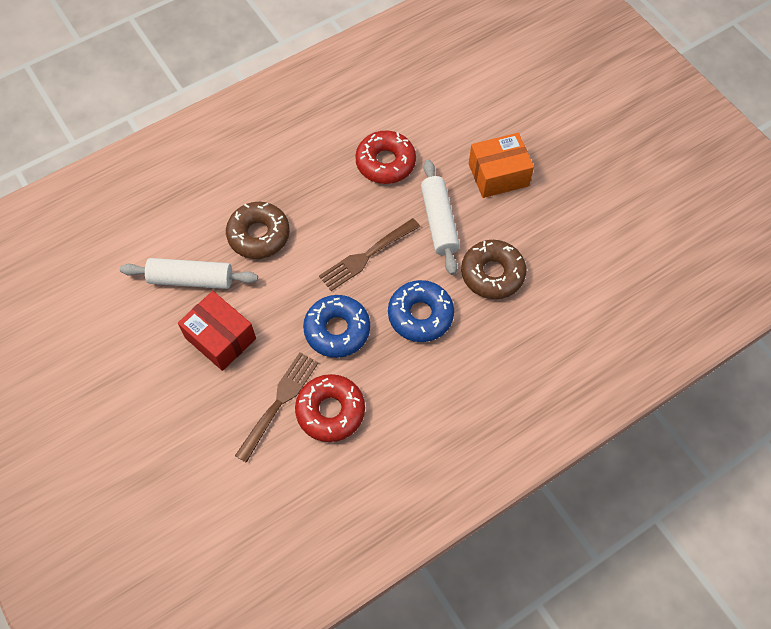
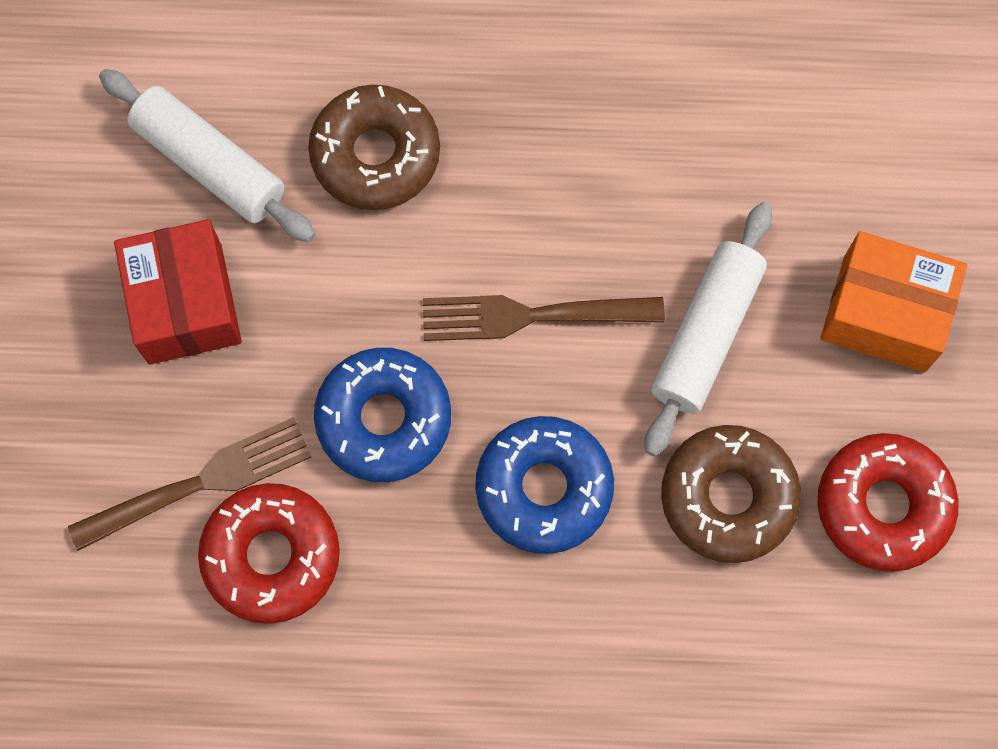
camera: 35 degrees right, 10 degrees up
(385, 163) = (694, 156): red donut -> red donut (883, 506)

